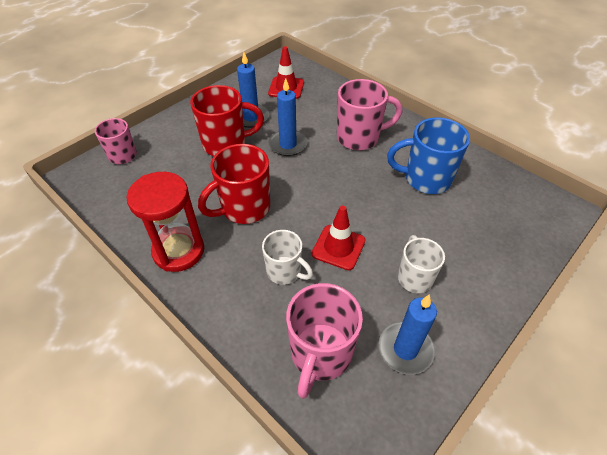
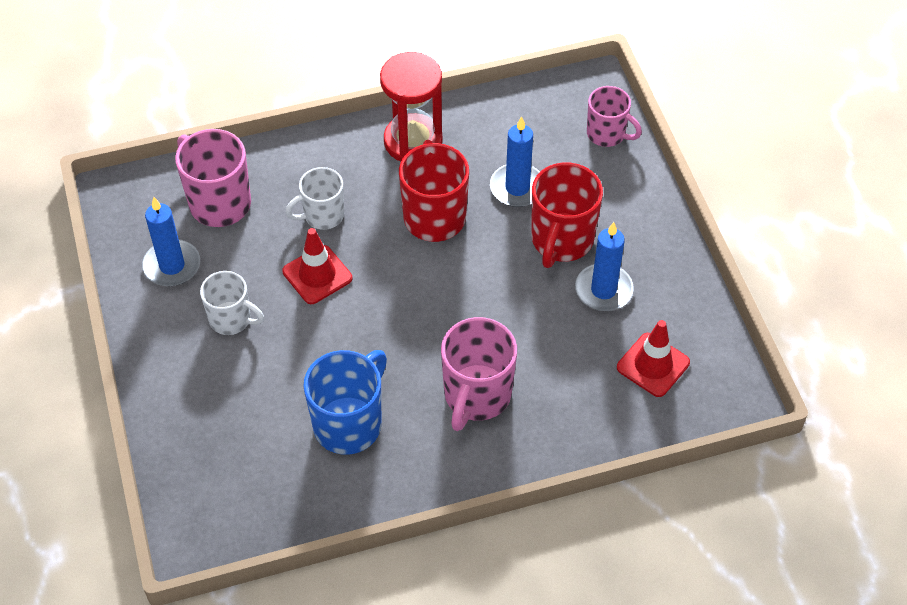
camera: 120 degrees right, 5 degrees up
(288, 144) = (517, 306): blue candle -> blue candle (517, 188)

